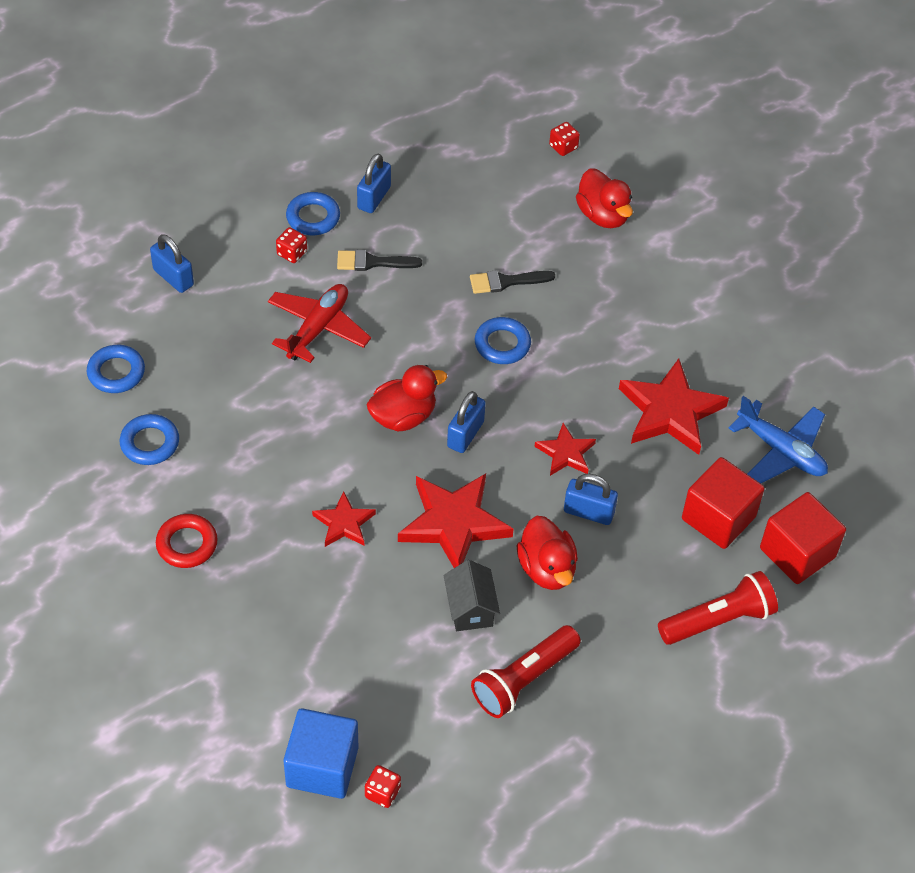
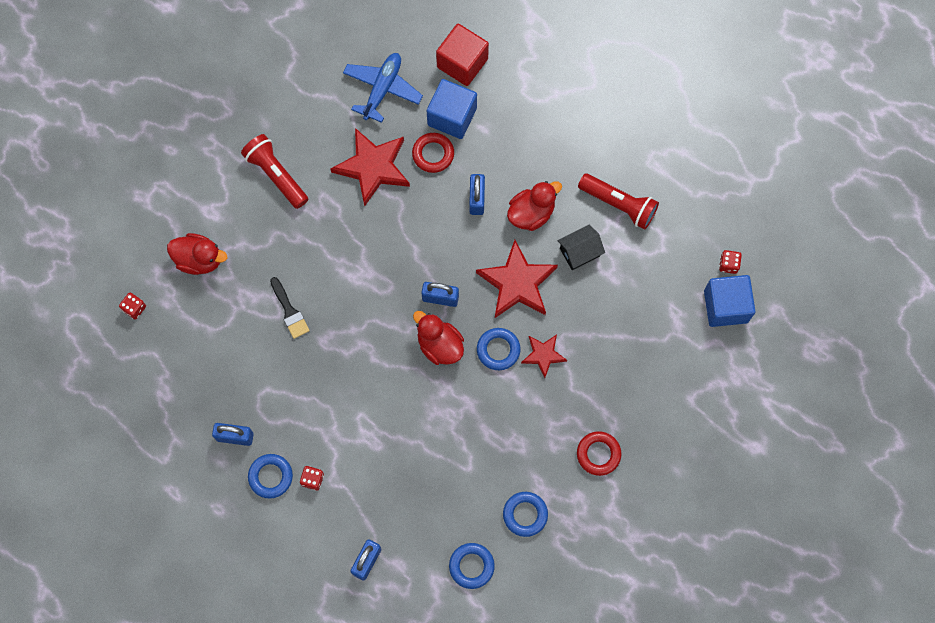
camera: 105 degrees left, 20 degrees up
(318, 328) = (380, 433): red plane -> none
(372, 262) = (302, 415): black brush -> none
(502, 344) = (350, 296): blue ring -> blue ring (498, 350)
(566, 453) = (433, 226): red star -> none
(603, 215) = (199, 259): red duck -> red duck turned 60 degrees clockwise
(669, 481) = (433, 154): none -> red ring
(718, 518) = (452, 116): red cube -> blue cube
(718, 620) = (531, 99): red flashlight -> red flashlight (276, 175)

